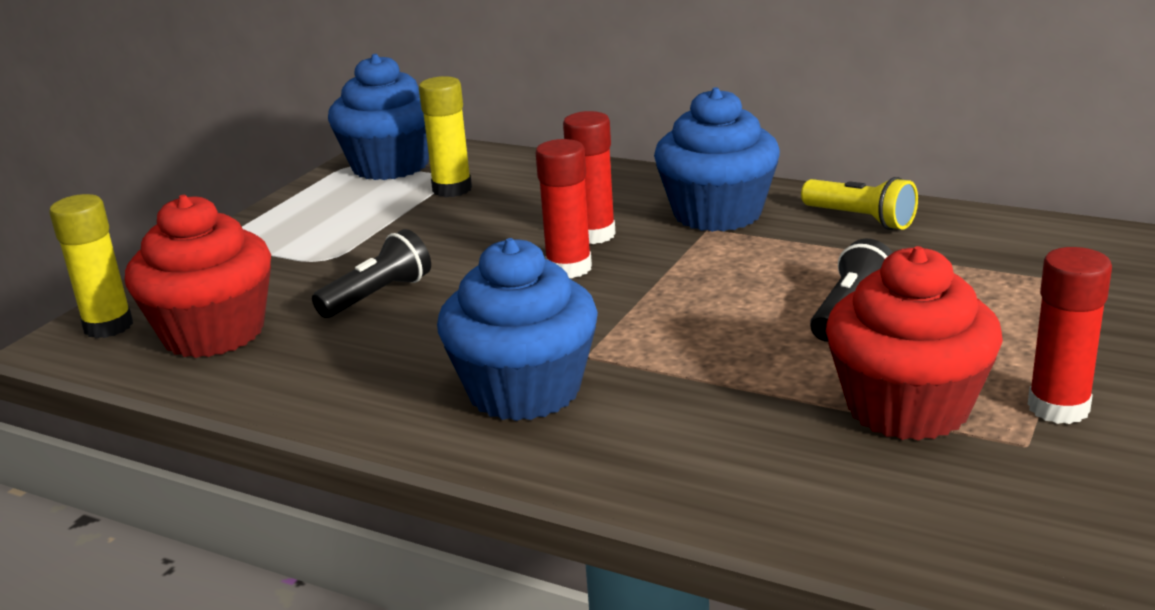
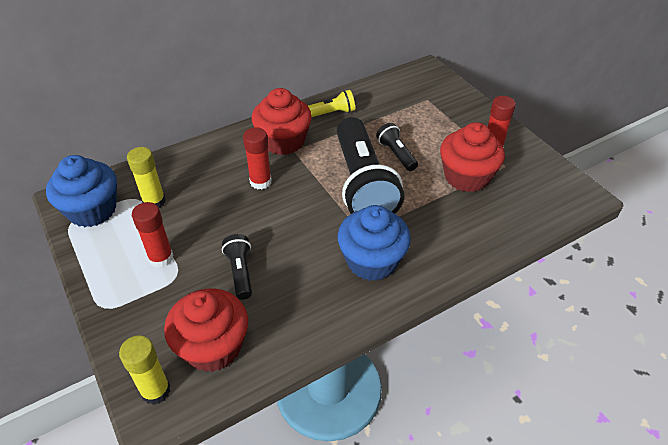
camera: 60 degrees left, 20 degrees up
(569, 268) = (283, 203): red glue stick -> red glue stick (161, 258)
(714, 312) = (362, 184): none -> black flashlight
(717, 213) = (283, 141): blue cupcake -> red cupcake

